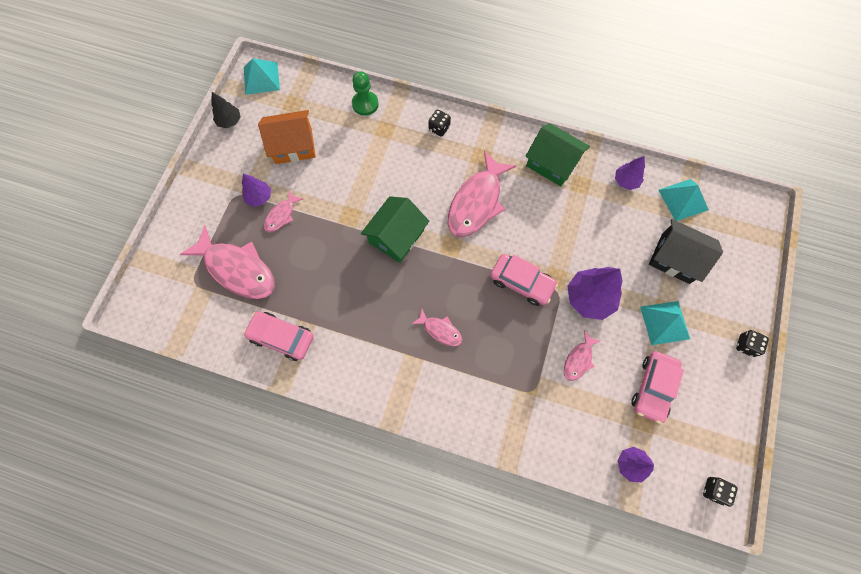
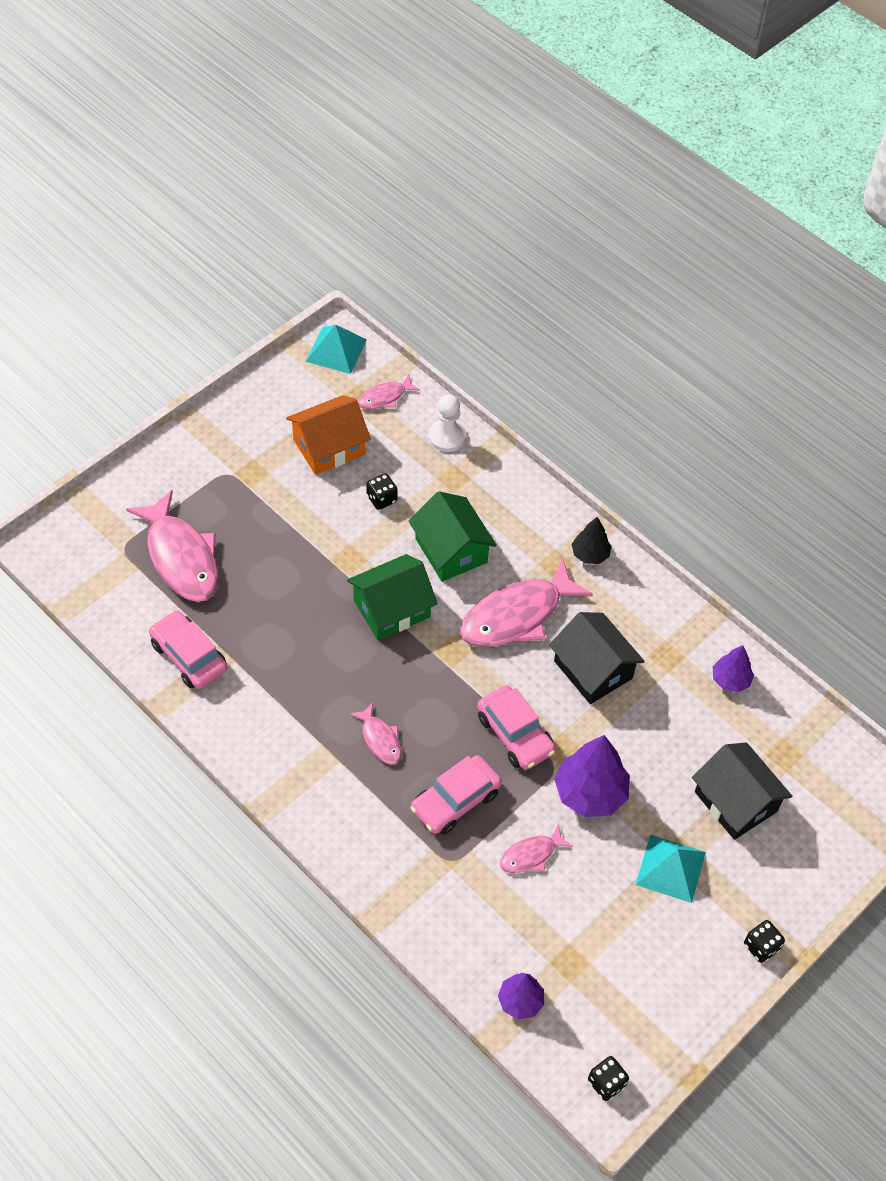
camera: 25 degrees right, 15 degrees down
(229, 121) = (268, 385): black tree -> black tree (590, 554)
(259, 197) = (253, 488): purple tree -> none
(281, 215) = (267, 521): pink fish -> pink fish (385, 397)
(293, 145) = (329, 447): orange house -> orange house turned 45 degrees counterclockwise
(365, 104) = (447, 437): green pawn -> white pawn
(439, 128) = (523, 507): black dice -> black dice (381, 499)
(543, 215) = (593, 669): none -> black house
(552, 163) = (645, 614): green house -> green house (451, 550)
(653, 388) = (605, 933): pink car -> pink car (455, 801)
(683, 199) = (794, 738): turquoise pyramid -> none

